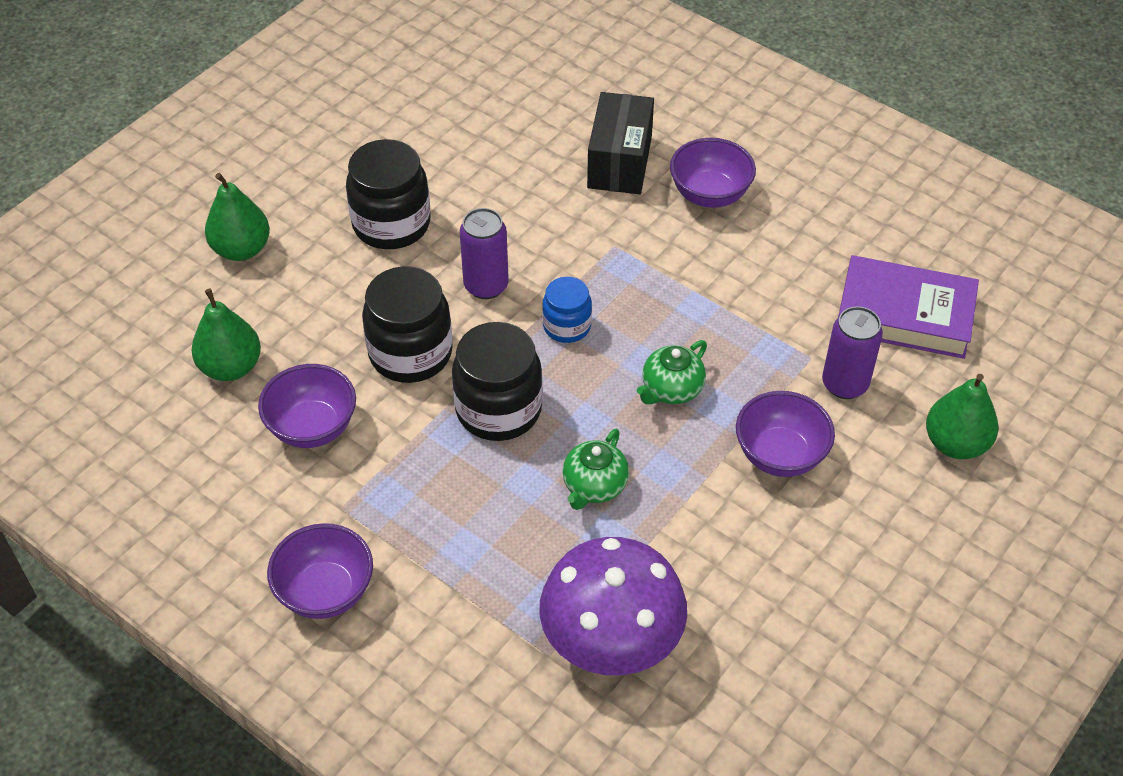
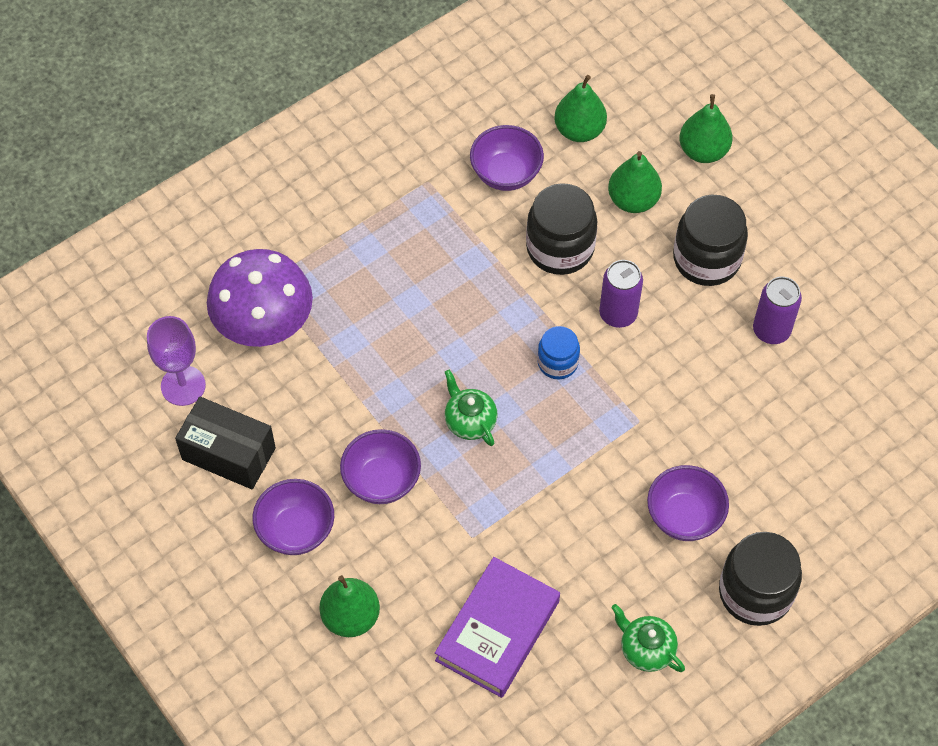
camera: 105 degrees right, 10 degrees up
(325, 591) = (361, 161): purple bowl -> purple bowl (296, 530)
(326, 299) = (633, 200): none -> green pear
(498, 409) = (486, 296): black jar -> black jar (755, 592)
(594, 486) = (394, 343): green teapot -> green teapot (646, 649)
(619, 162) = (743, 452): black box -> black box (229, 453)
(739, 708) = (183, 386): none -> purple goblet
(844, 384) = (436, 553): purple can -> purple can (771, 330)

